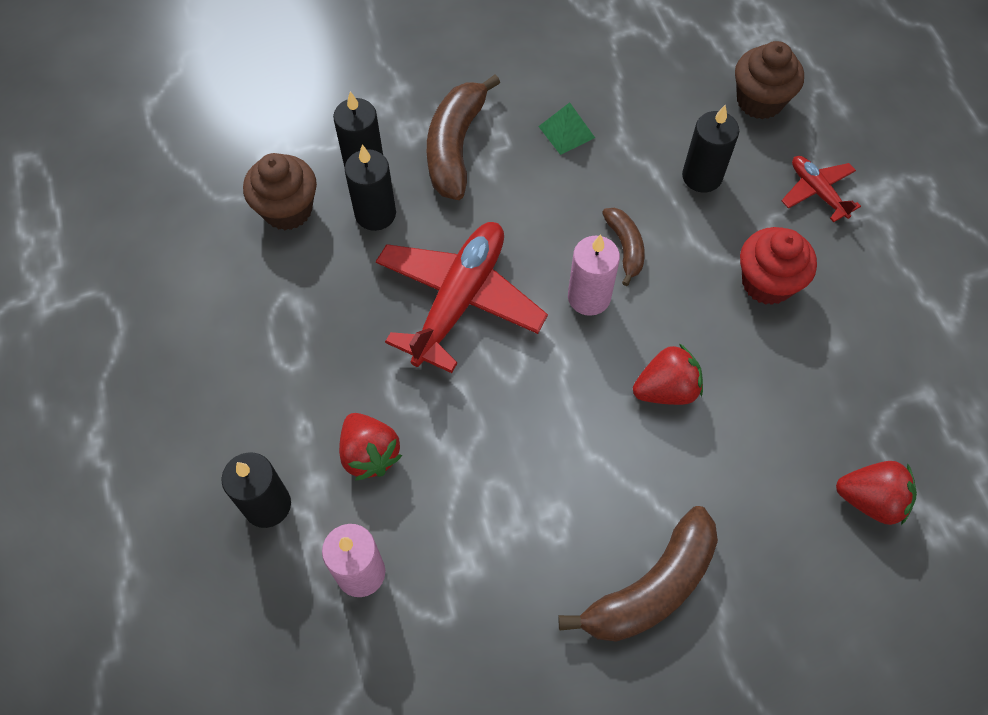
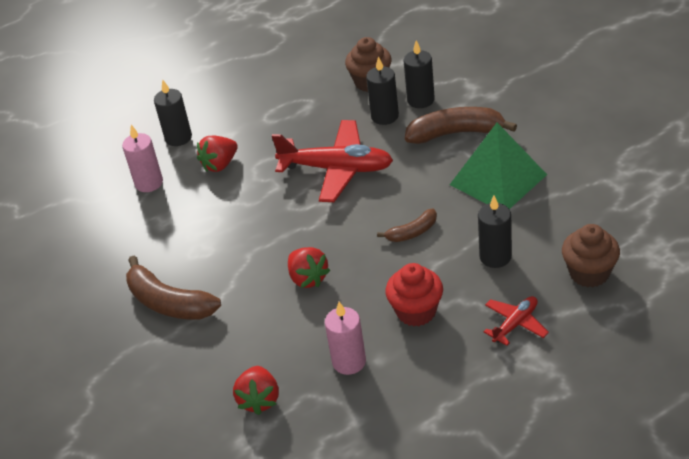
camera: 80 degrees right, 20 degrees down
(566, 132) = (498, 179): green pyramid -> green pyramid, size x2.21
(589, 297) = (364, 225): pink candle -> pink candle (349, 362)

